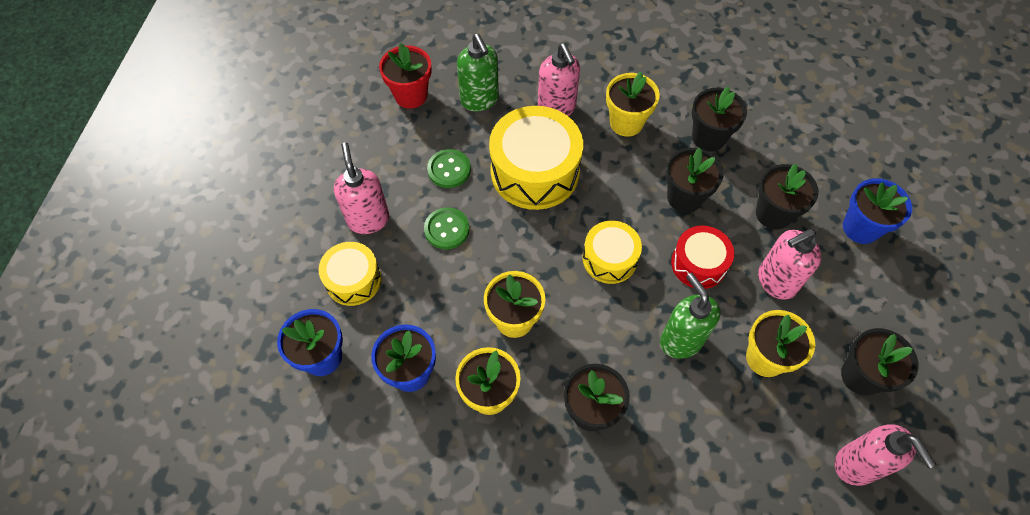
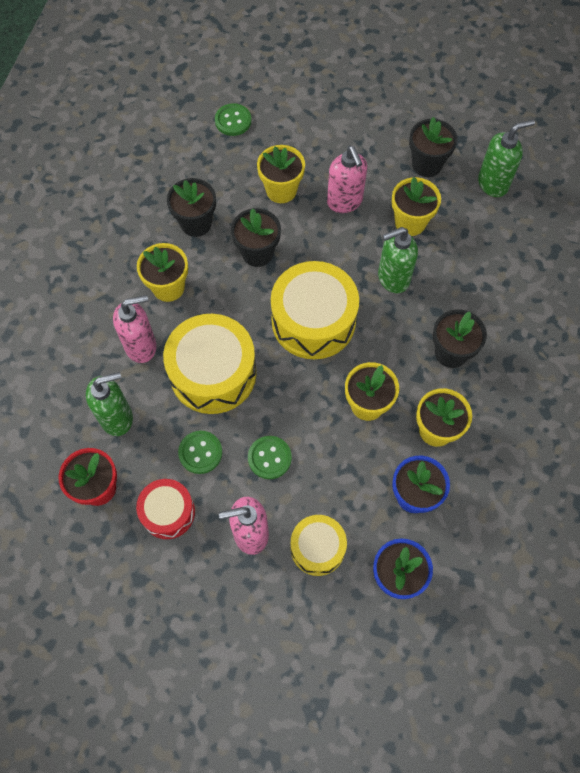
camera: 85 degrees left, 5 degrees up
(609, 259) = (313, 321): yellow drum -> yellow drum, size x1.72
(698, 264) = (324, 253): red drum -> red drum (168, 512)
(773, 214) = (281, 190): black flower pot -> yellow flower pot
(855, 158) = (233, 121): none -> green button
(856, 465) = (493, 183): pink soap dispenser -> green soap dispenser
(860, 228) = (301, 133): blue flower pot -> none

